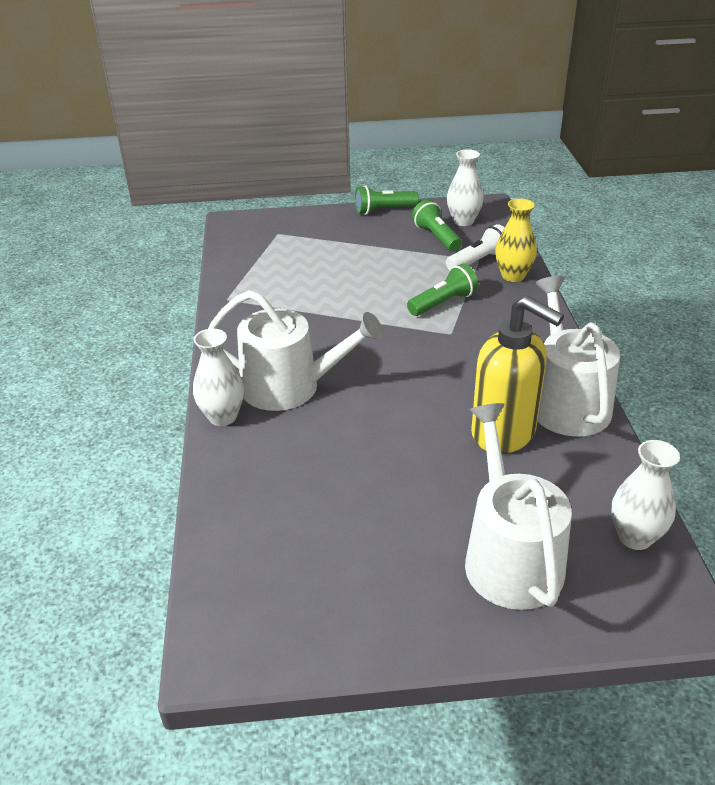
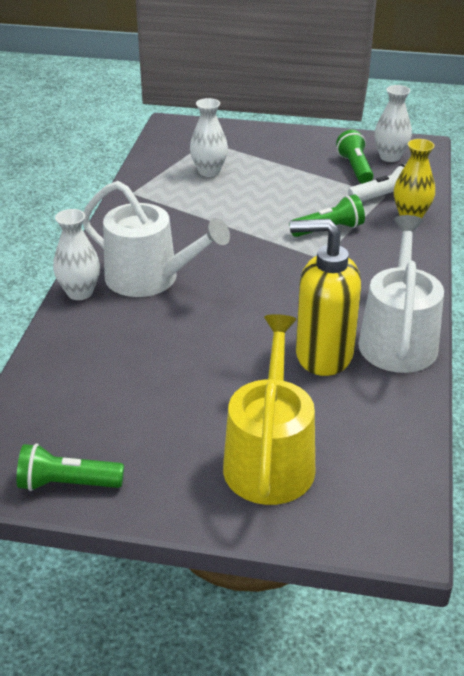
camera: 15 degrees right, 0 degrees up
(383, 210) = (317, 135): green flashlight -> green flashlight (67, 483)
(504, 433) = (323, 355): yellow soap dispenser -> yellow soap dispenser turned 135 degrees clockwise
(509, 557) = (269, 459): white watering can -> yellow watering can
(635, 537) = (395, 468): white vase -> white vase (209, 171)

